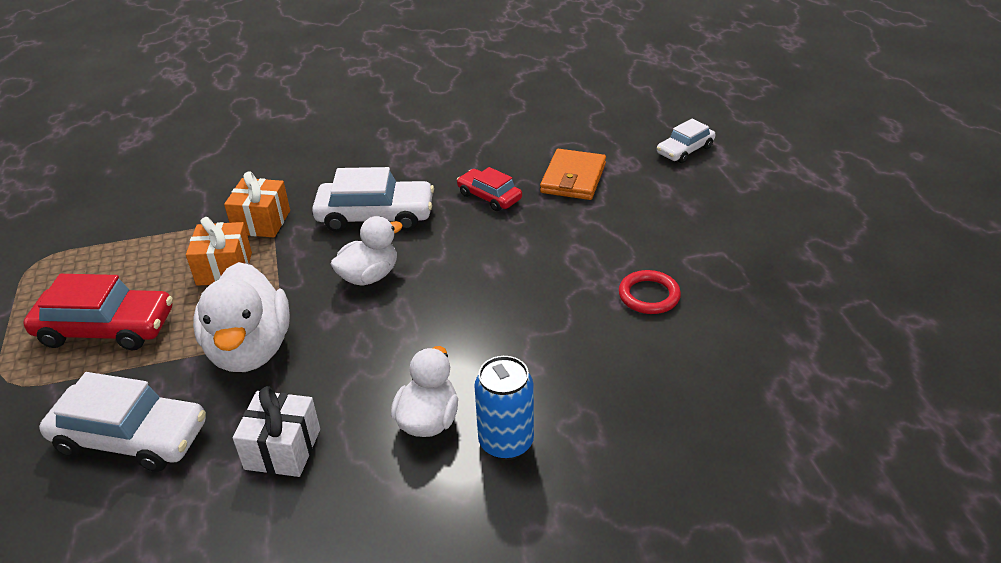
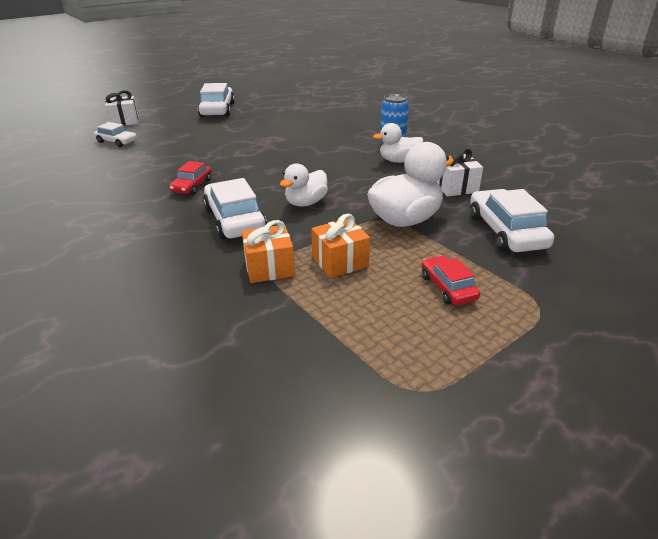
camera: 115 degrees left, 5 degrees down
(106, 328) = (448, 287): red car -> red car, size x0.59
(369, 276) = (306, 203): white duck -> white duck turned 75 degrees counterclockwise
(573, 178) = (159, 165): orange wallet -> none
(649, 295) = (270, 134): red ring -> none
(779, 159) = (124, 121): none -> white gift
(814, 256) = (217, 110): none -> white car

